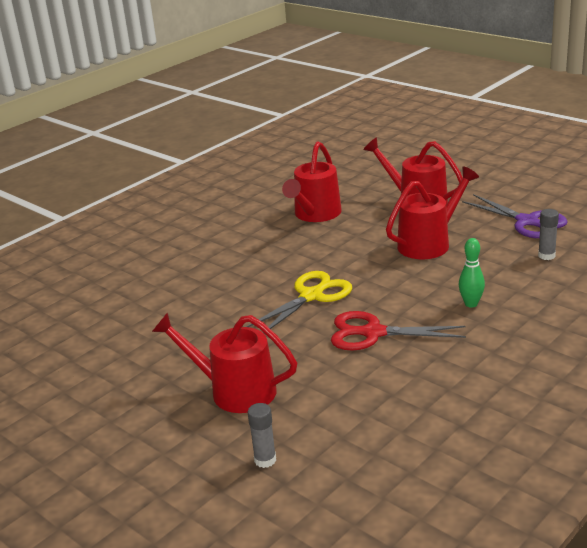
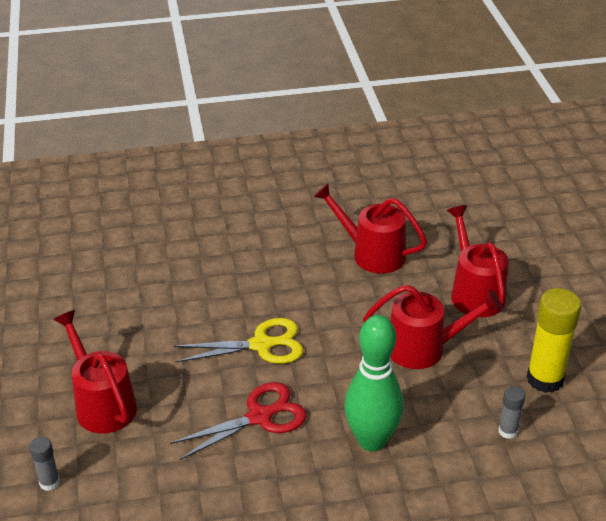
camera: 35 degrees right, 10 degrees up
(315, 215) = (371, 253): red watering can -> red watering can turned 60 degrees clockwise
(373, 333) = (259, 417): red scissors -> red scissors turned 105 degrees clockwise
(471, 304) = (372, 440): green bowling pin -> green bowling pin, size x2.07
(527, 222) = (545, 379): purple scissors -> yellow glue stick

